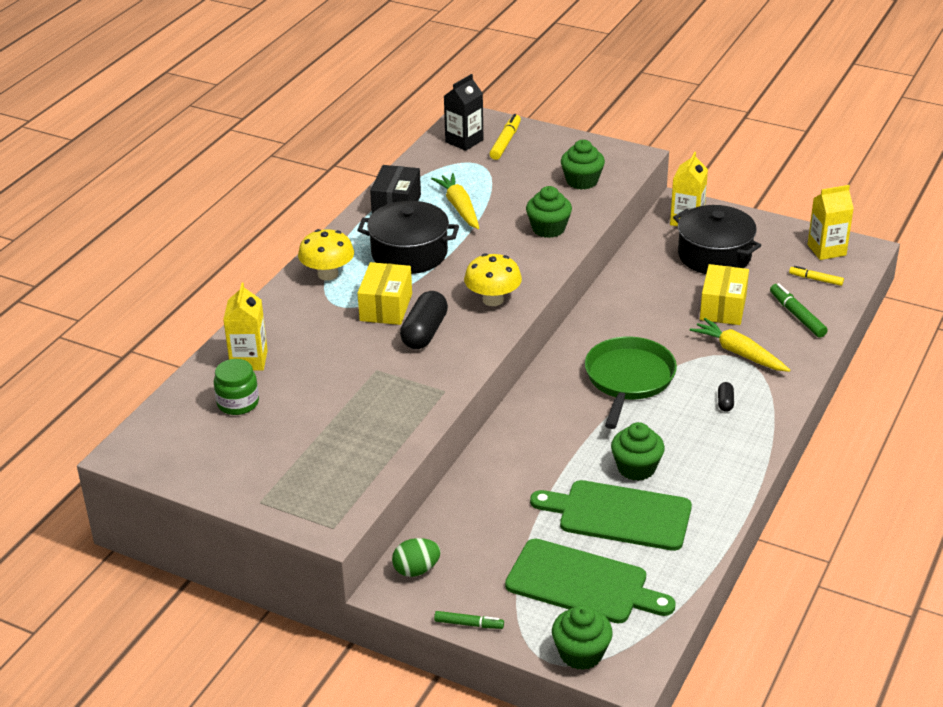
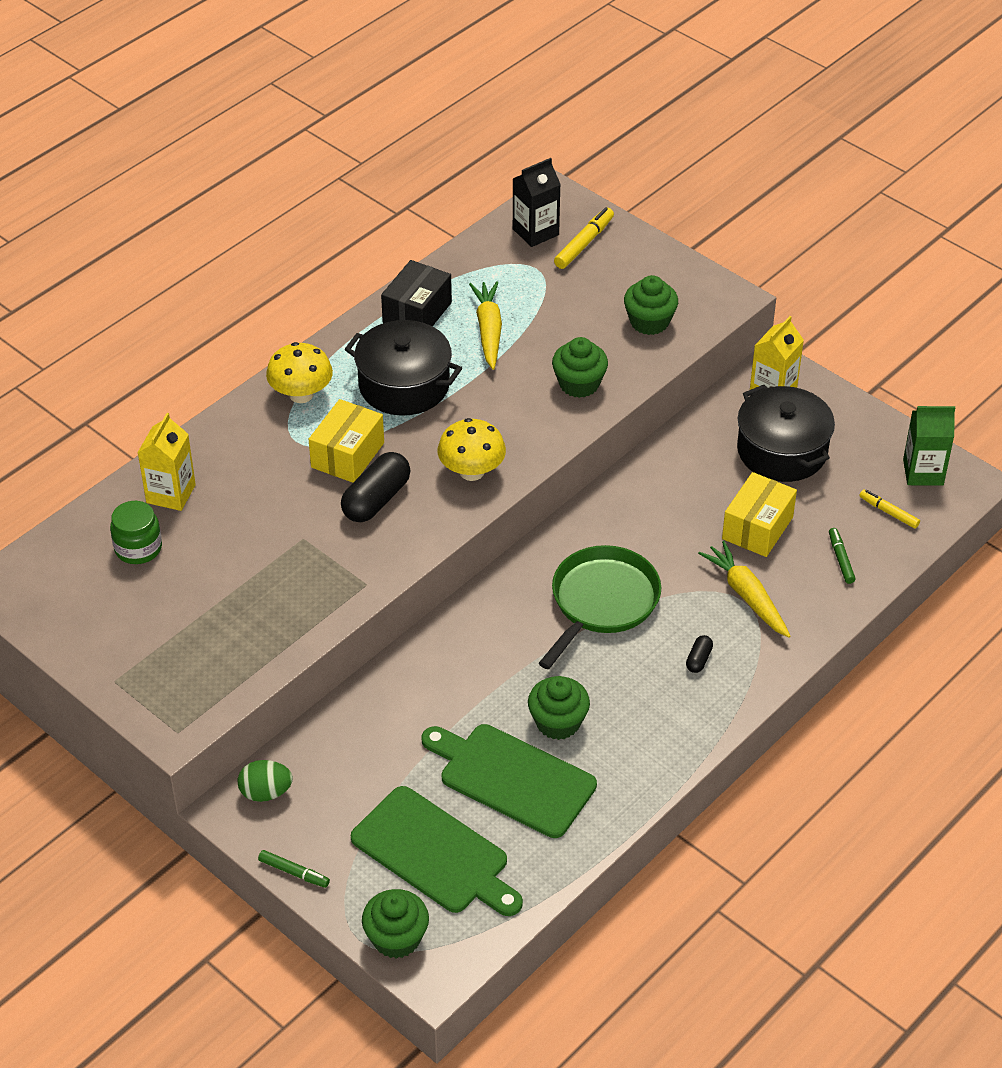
camera: 15 degrees right, 10 degrees up
(797, 316) = (841, 559): green marker -> green marker, size x0.66
(826, 250) = (923, 472): yellow carton -> green carton

